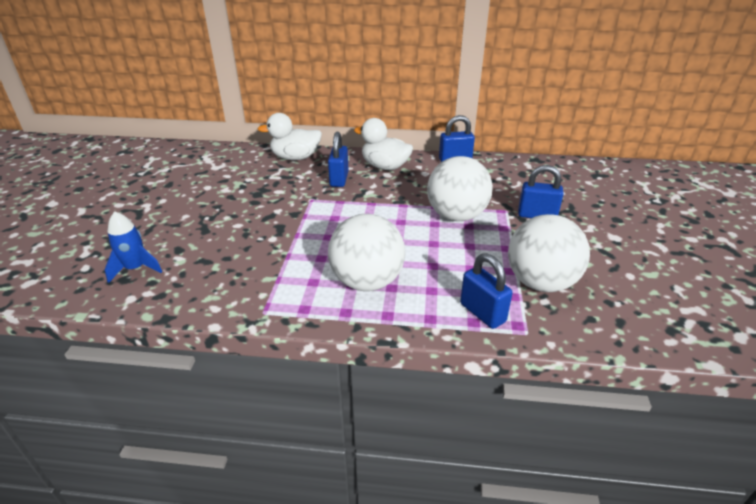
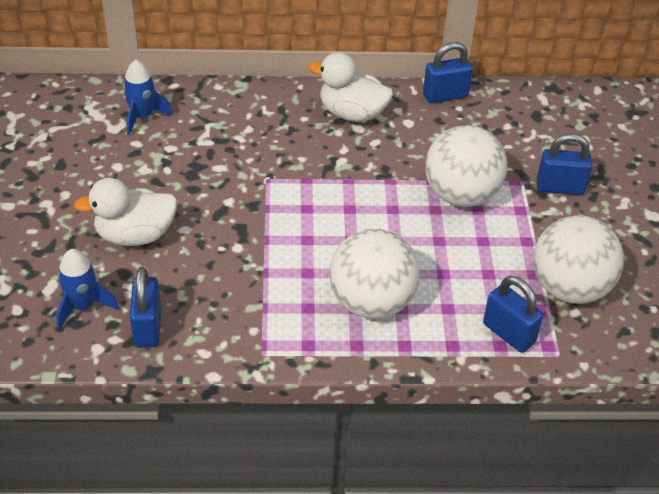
camera: 10 degrees left, 10 degrees up
(238, 162) = (142, 116): none -> blue rocket
(295, 157) = (222, 103): white duck -> white duck (135, 235)
(339, 179) = (295, 141): blue padlock -> blue padlock (148, 327)

